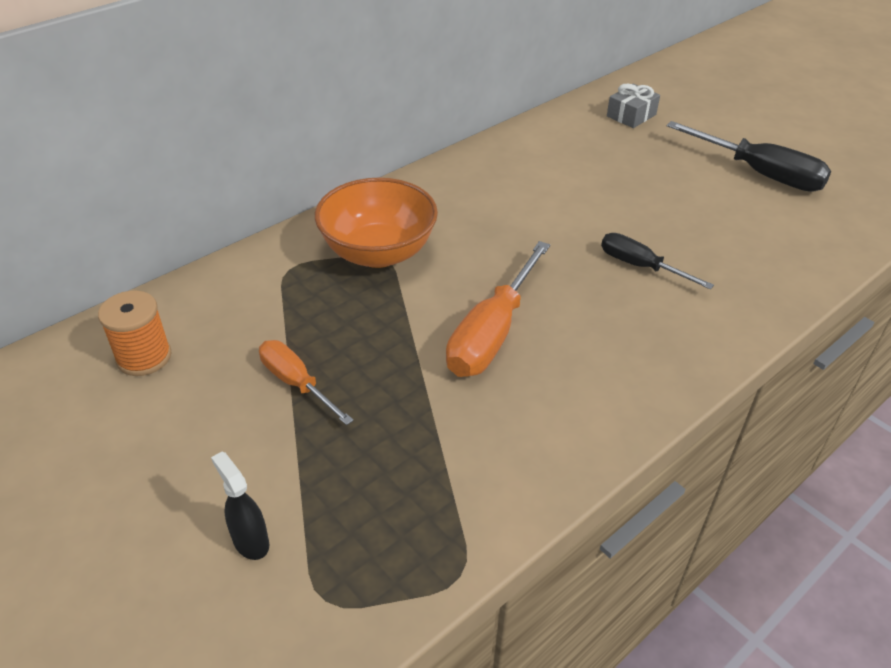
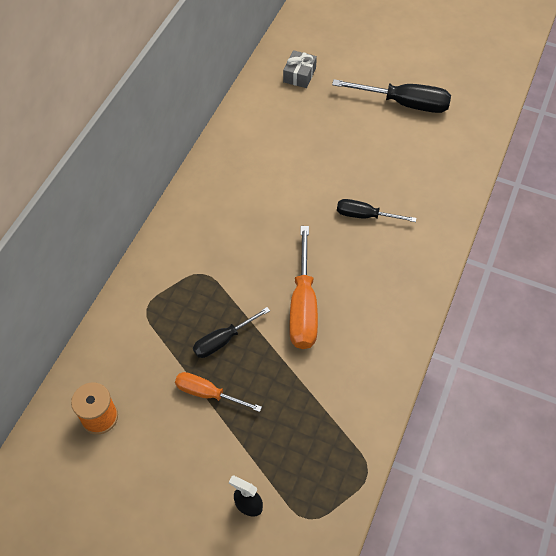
camera: 25 degrees left, 15 degrees up
(359, 333) = (223, 340): none -> black screwdriver
(378, 252) = (197, 270): orange bowl -> none

